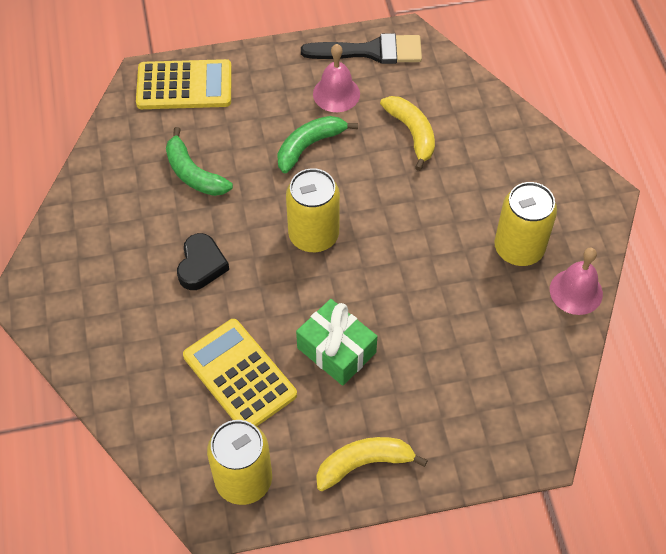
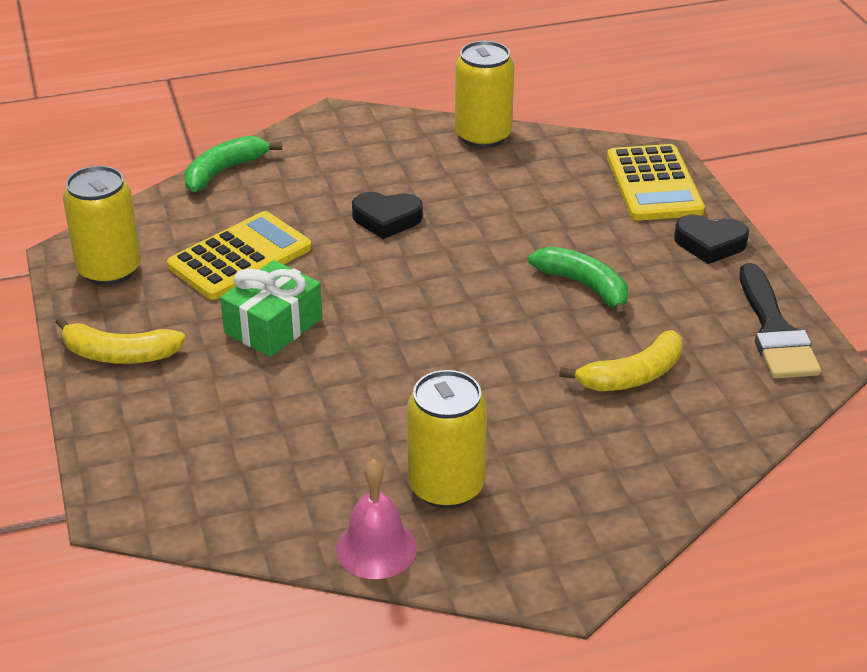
camera: 85 degrees right, 20 degrees down
(193, 174) = (518, 203): green banana -> green banana (224, 171)
(267, 66) = (710, 244): none -> black heart
(313, 235) = (441, 298): yellow can -> yellow can (483, 136)
(336, 93) = (683, 304): pink bell -> none
(364, 463) = (119, 354): yellow banana -> yellow banana turned 120 degrees clockwise

